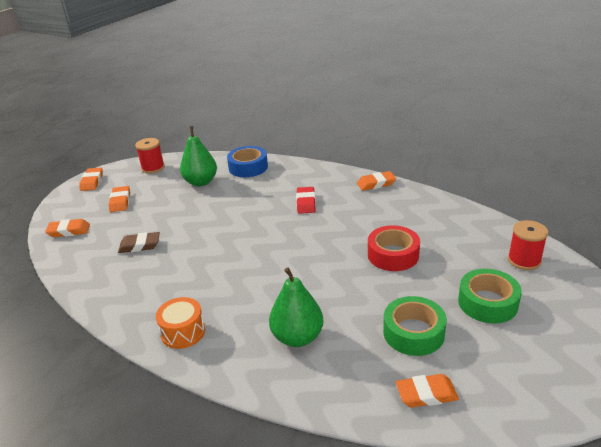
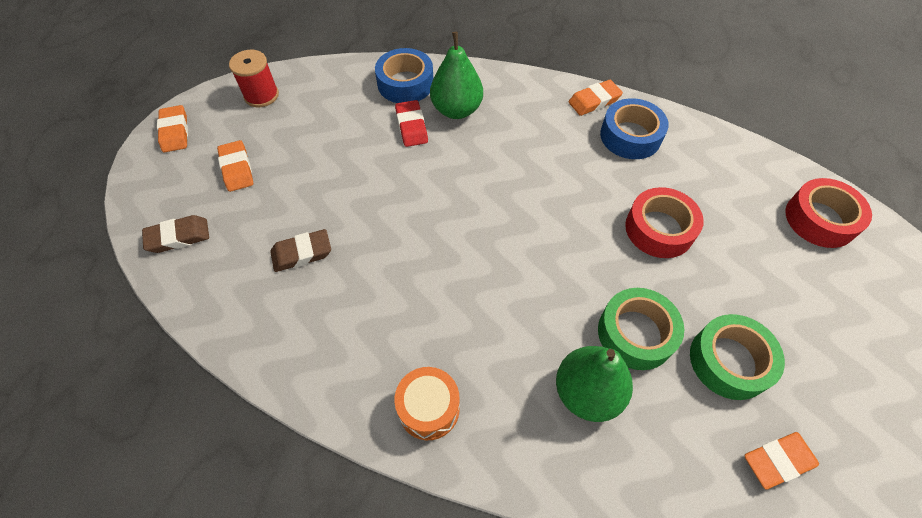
camera: 15 degrees left, 25 degrees up
(69, 231) = (178, 237): orange eraser -> brown eraser
(201, 182) = (346, 118): green pear -> green pear (456, 110)
(306, 203) = (512, 145): red eraser -> red eraser (411, 126)
(394, 204) = (630, 136): none -> blue tape
(487, 303) = (800, 297): green tape -> green tape (635, 333)
(524, 260) = (820, 219): red spool -> red tape

